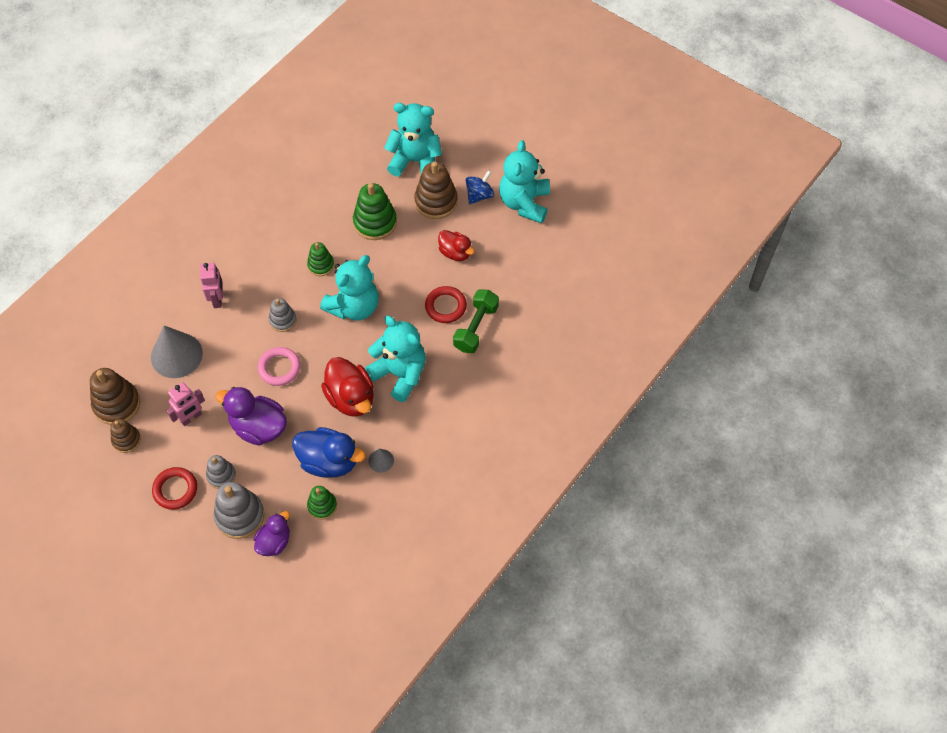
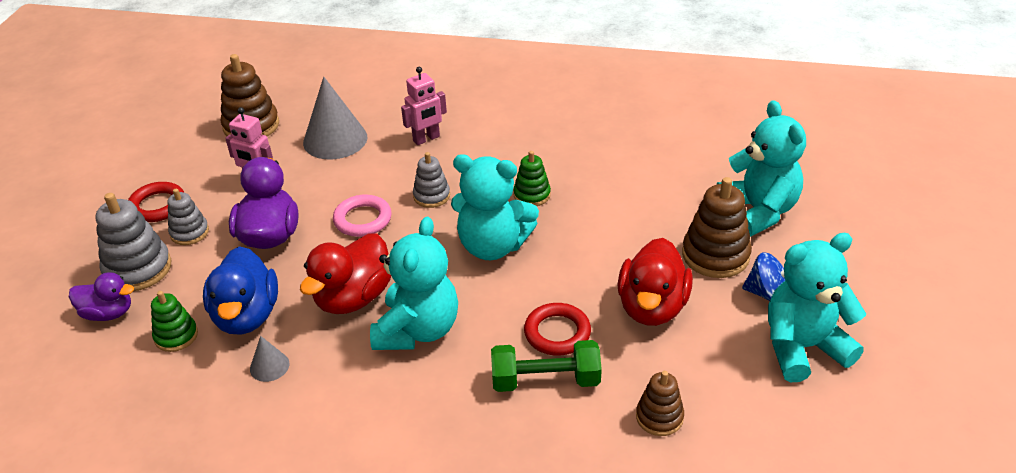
camera: 65 degrees right, 20 degrees down
(126, 440) = (209, 148): brown stacking toy -> brown stacking toy (659, 417)
(375, 222) = (632, 214): green stacking toy -> none
(455, 253) = (652, 307): red duck -> red duck, size x1.59

